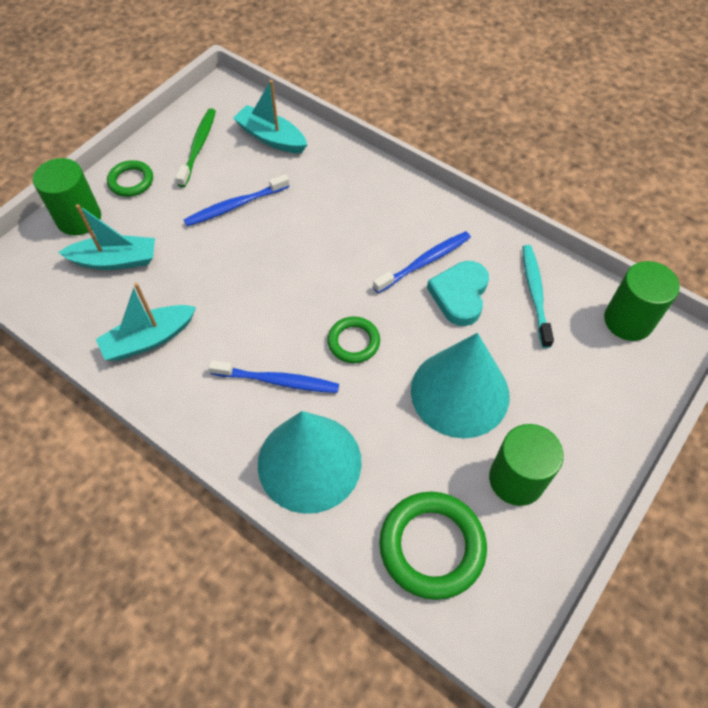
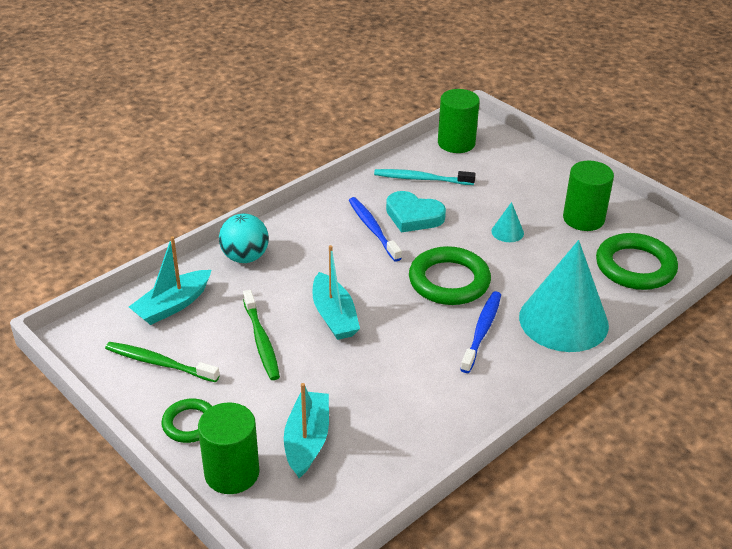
camera: 80 degrees left, 20 degrees down
(149, 339) = (419, 416): turquoise boat -> turquoise boat (334, 316)
(235, 205) = (261, 340): blue toothbrush -> green toothbrush
(349, 171) = (245, 257): none -> turquoise ball
(353, 342) = (449, 281): green ring -> green ring, size x1.72
(460, 392) = (507, 232): turquoise cone -> turquoise cone, size x0.40

